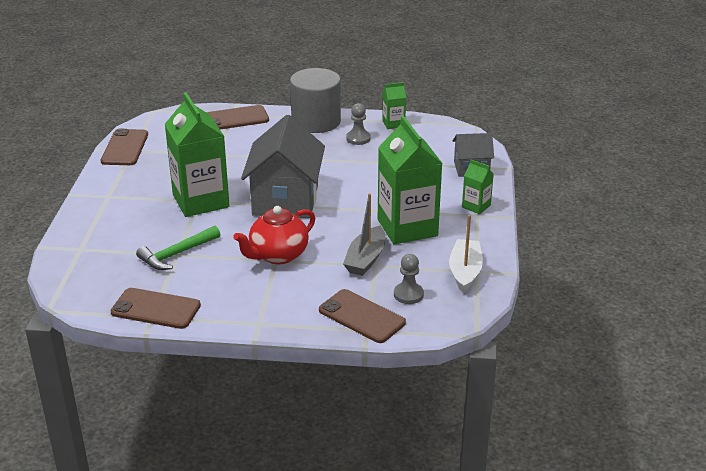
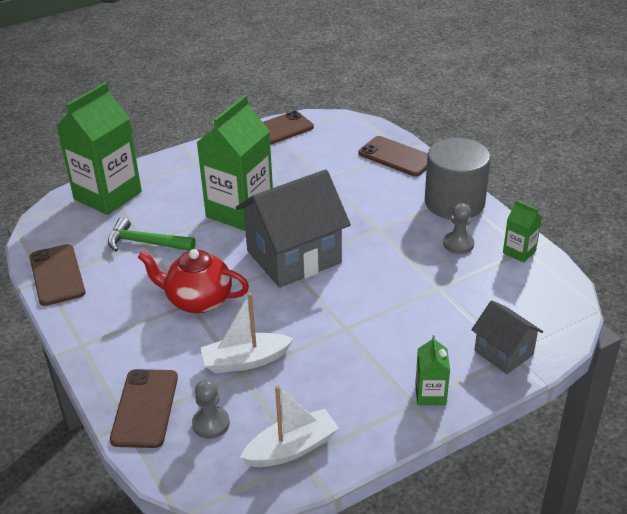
camera: 55 degrees right, 5 degrees up
(365, 259) = (245, 361): grey boat -> white boat
(407, 227) = (331, 362): green carton -> green carton (107, 195)

